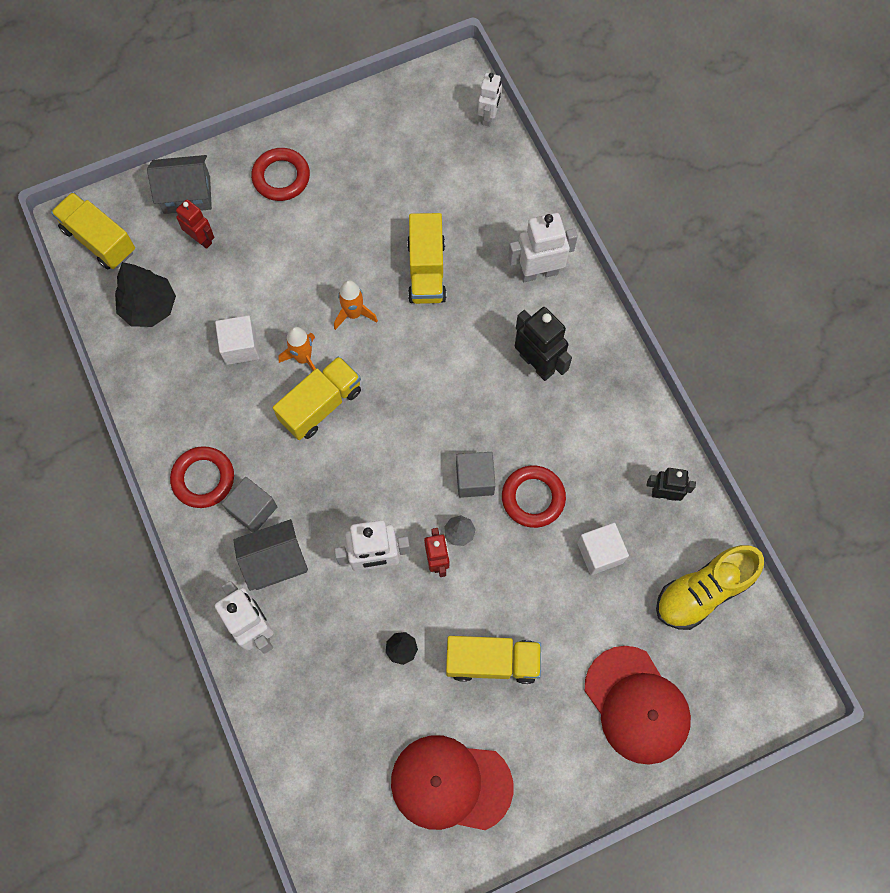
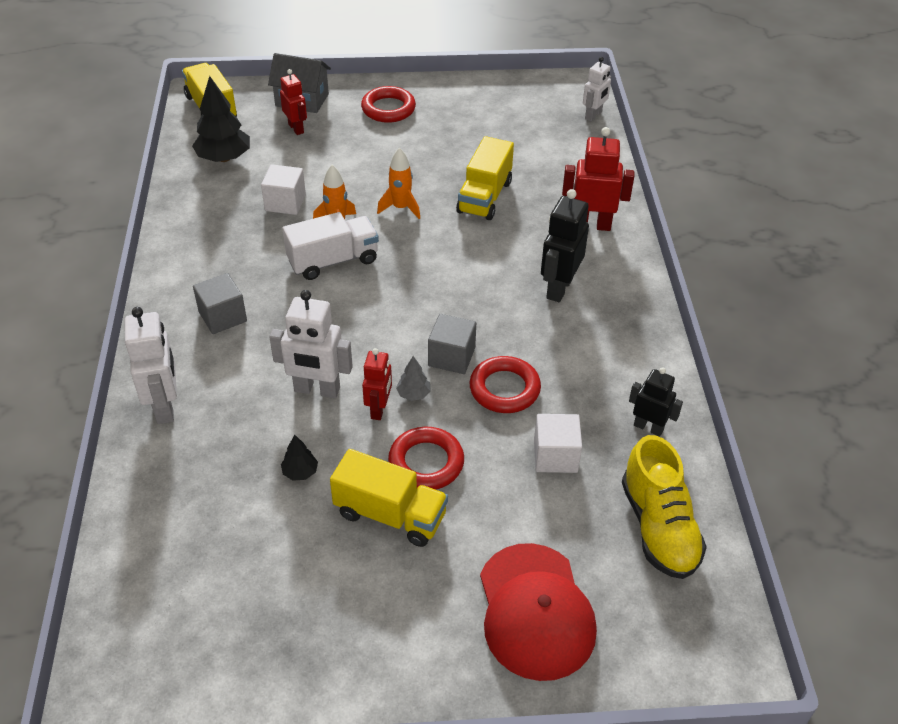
camera: 20 degrees right, 25 degrees down
(203, 478) = (192, 282): red ring -> red ring (426, 462)
(275, 561) = (218, 361): grey house -> none
(321, 405) = (333, 261): yellow truck -> white truck
(451, 784) = (283, 615): red cap -> none
(537, 363) = (559, 288): black robot -> black robot turned 135 degrees counterclockwise
(538, 272) = (591, 225): white robot -> red robot
(703, 591) = (658, 527): yellow shoe -> yellow shoe turned 90 degrees counterclockwise

